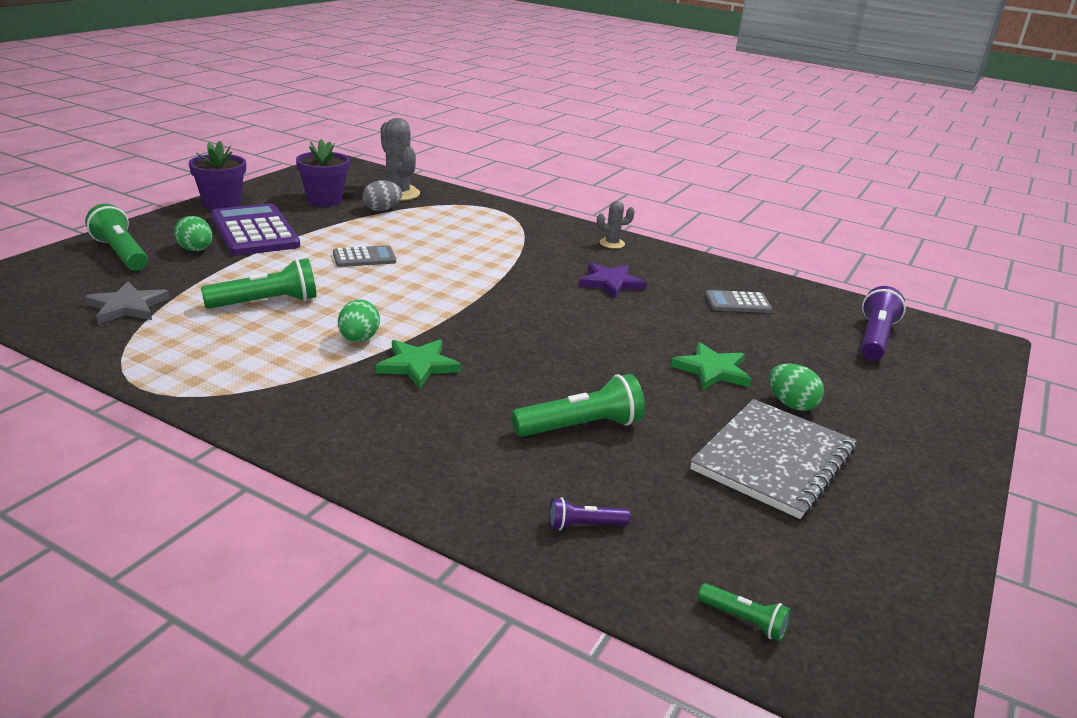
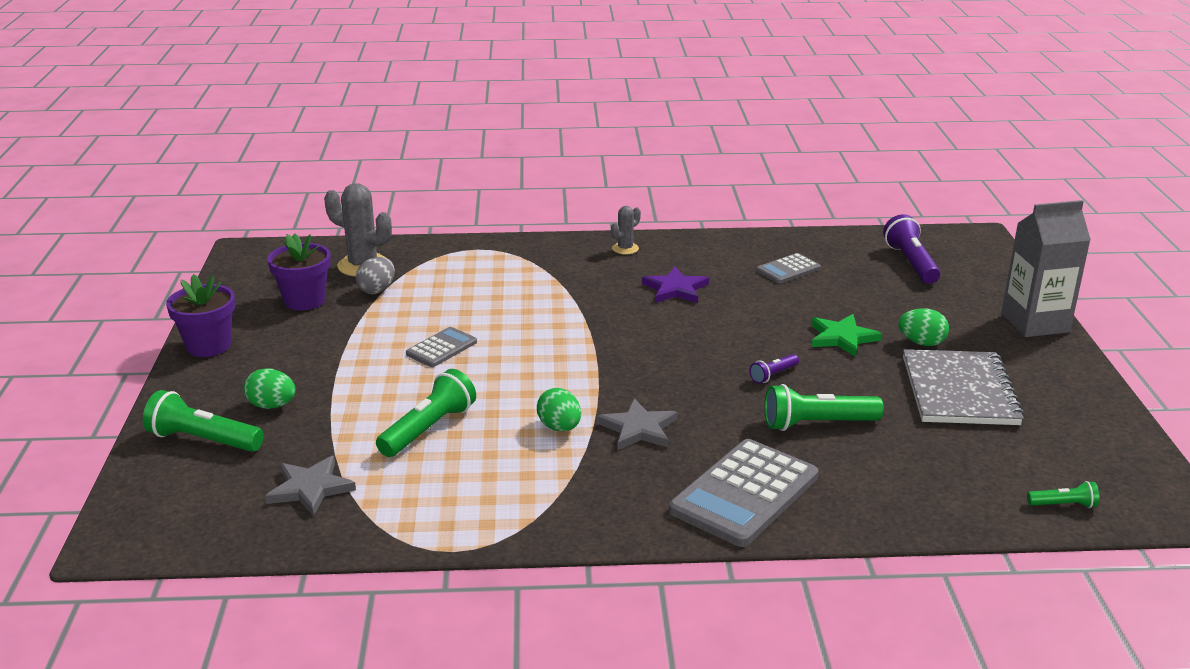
camera: 30 degrees left, 0 degrees up
(255, 231) = (295, 362): purple calculator -> none
(418, 365) = (638, 429): green star -> grey star
(425, 452) = (744, 493): none -> grey calculator
(581, 427) = (817, 424): green flashlight -> green flashlight turned 135 degrees counterclockwise
(584, 525) = (910, 493): purple flashlight -> purple flashlight (773, 375)
(952, 435) = (1035, 323): none -> grey carton

